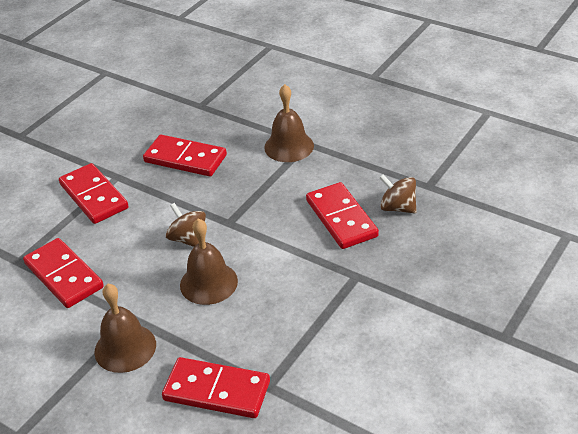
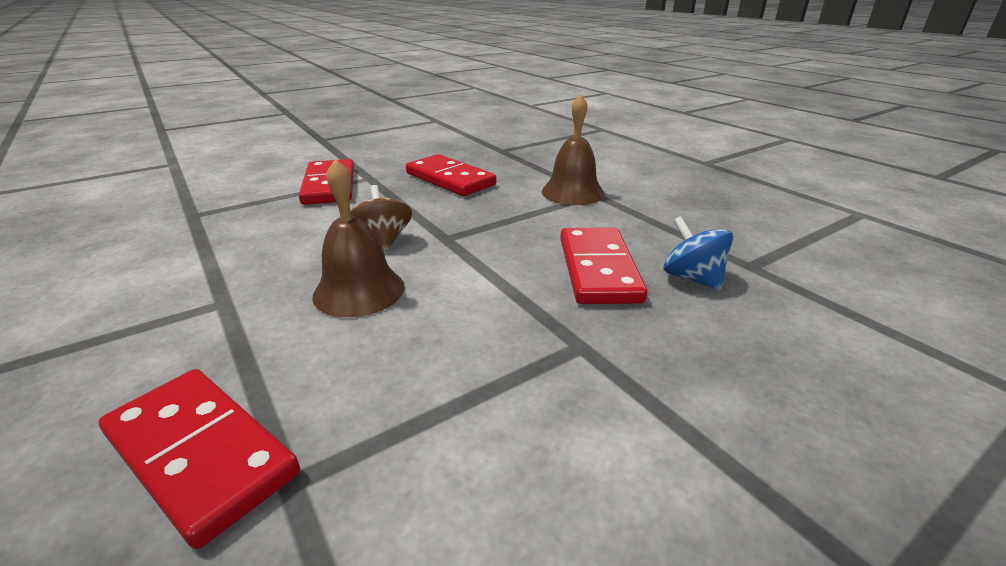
camera: 20 degrees right, 10 degrees down
(64, 275) = (214, 238): red domino -> none
(125, 348) = (167, 333): brown bell -> none
(397, 207) = (692, 278): brown spinning top -> blue spinning top

